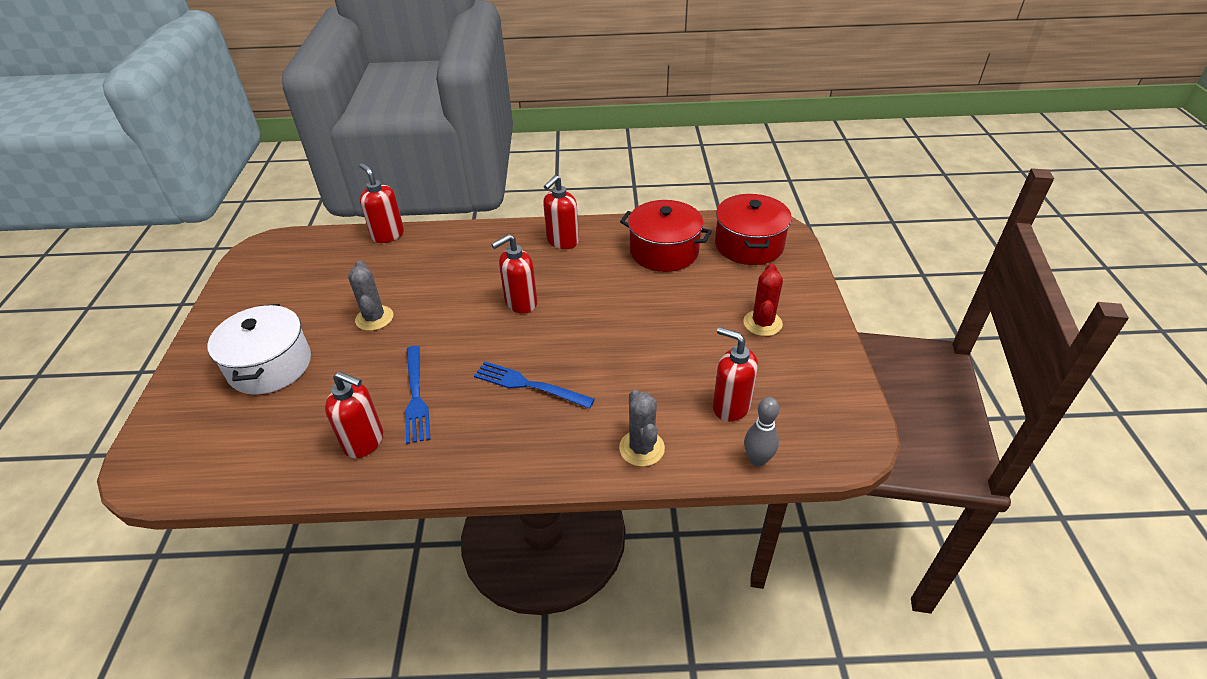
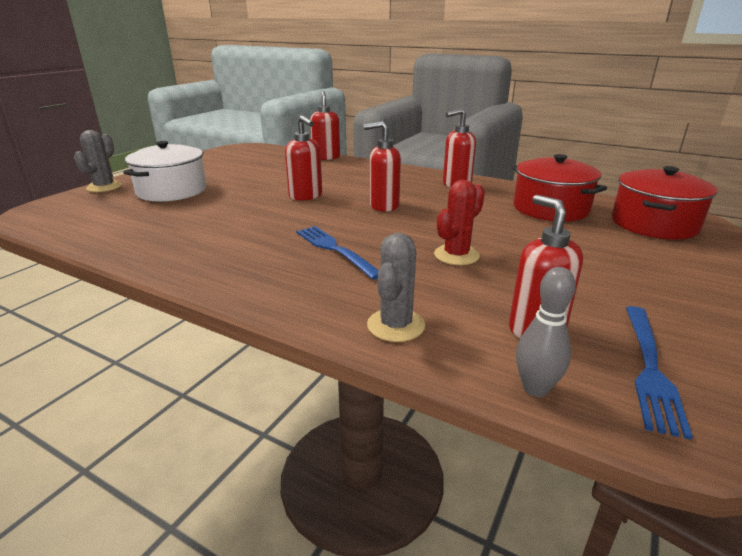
camera: 30 degrees right, 15 degrees down
(364, 442) = (170, 241): red soap dispenser -> red soap dispenser (306, 196)
(374, 318) = (266, 187): grey cactus -> grey cactus (104, 187)
(416, 397) = (239, 230): blue fork -> blue fork (650, 369)
(762, 323) = (631, 278): red cactus -> red cactus (456, 255)

